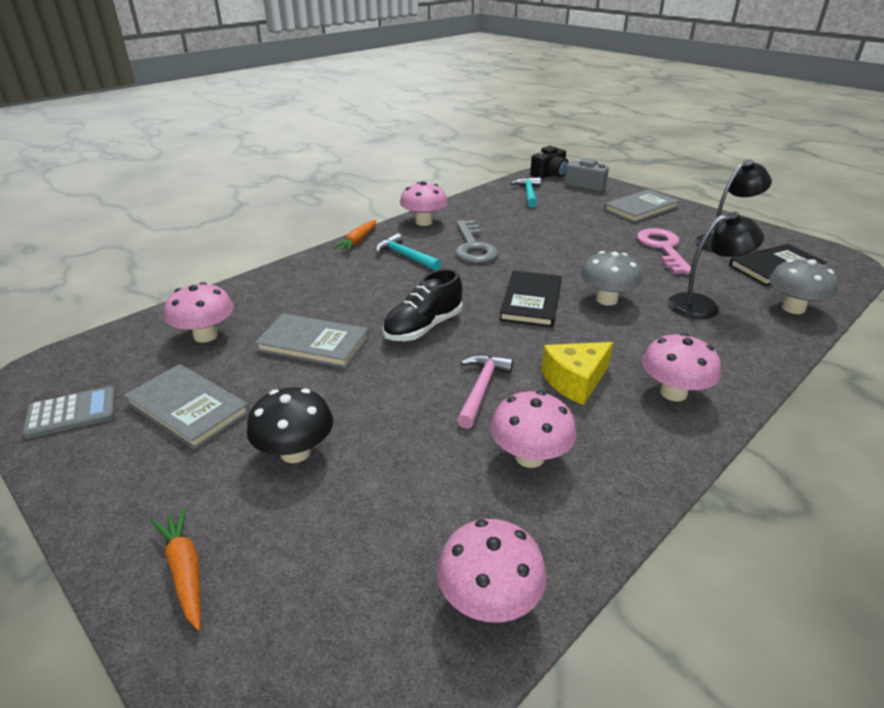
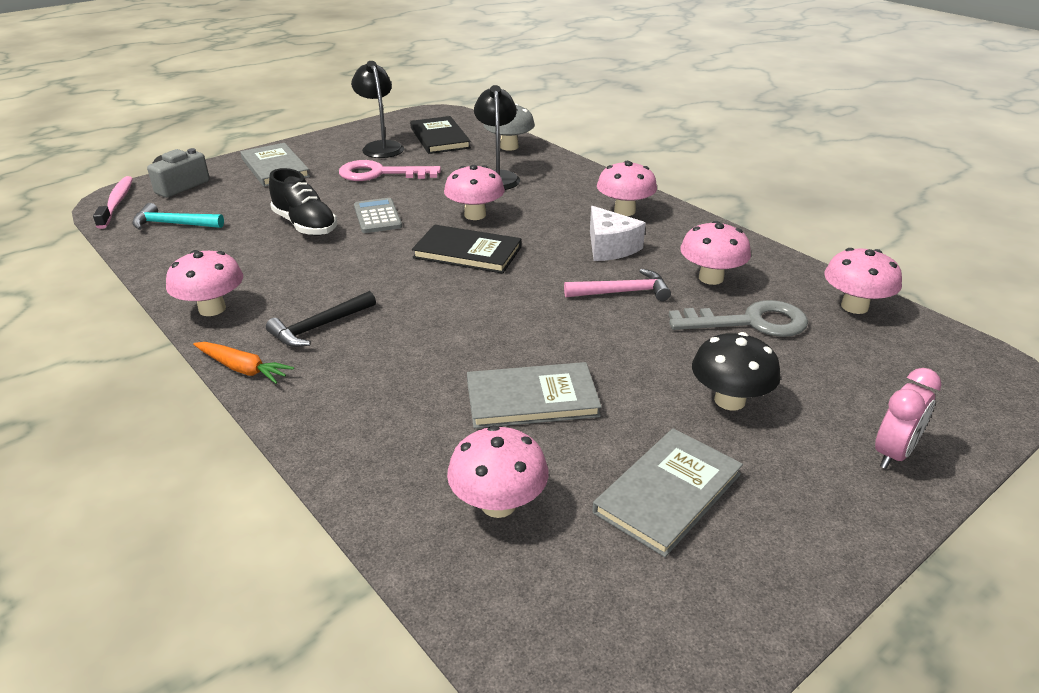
camera: 85 degrees left, 0 degrees up
(72, 413) = (690, 617): grey calculator -> grey calculator (377, 217)
(185, 571) = (893, 454): orange carrot -> pink clock
(313, 343) = (532, 399): grey book -> grey book turned 60 degrees clockwise
(406, 256) = (319, 327): turquoise hammer -> black hammer
(423, 327) = (508, 319): black shoe -> black shoe (305, 225)
(473, 247) = (319, 275): grey key -> grey key (750, 322)
(481, 389) = (622, 292): pink hammer -> pink hammer turned 150 degrees clockwise
(550, 174) = (117, 203): black camera -> pink toothbrush
(575, 381) = (610, 247): yellow cheese -> white cheese
(606, 300) = (475, 215): grey mushroom -> pink mushroom

